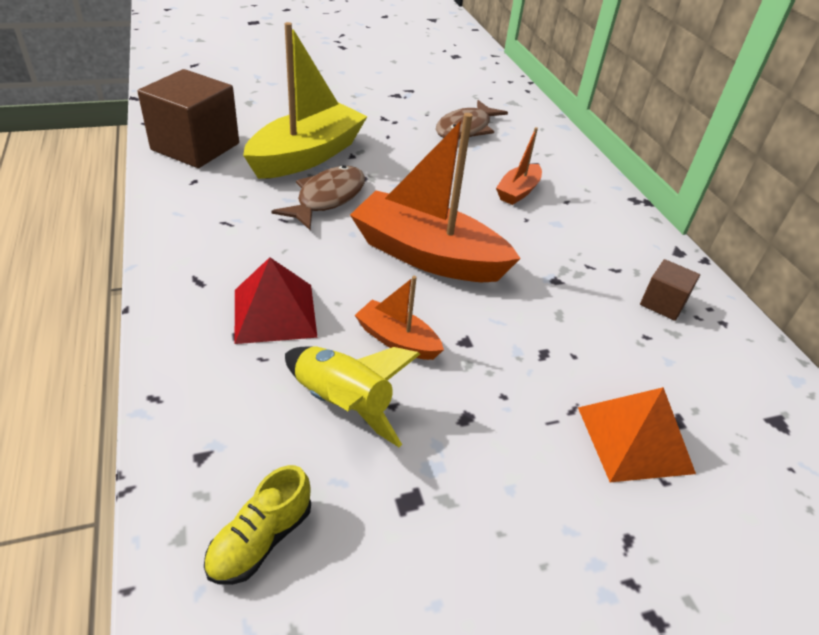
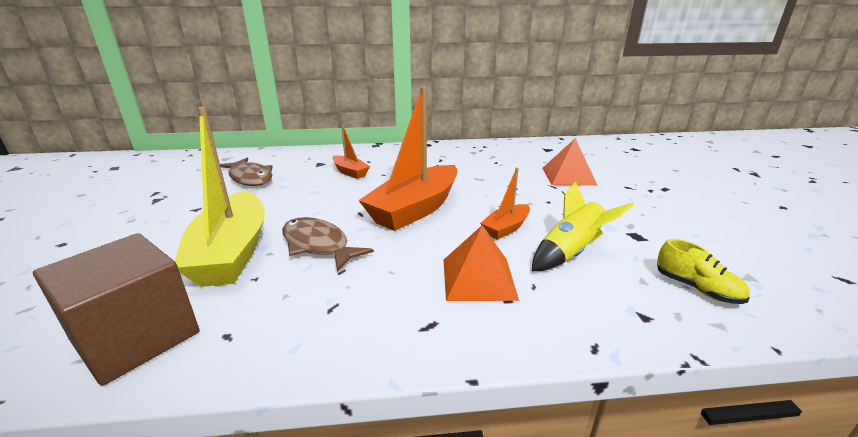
camera: 75 degrees left, 15 degrees down
(275, 312) = (478, 278): red pyramid -> orange pyramid
(307, 155) = (232, 253): yellow boat -> yellow boat turned 150 degrees counterclockwise
(663, 303) = (470, 154): brown cube -> none

